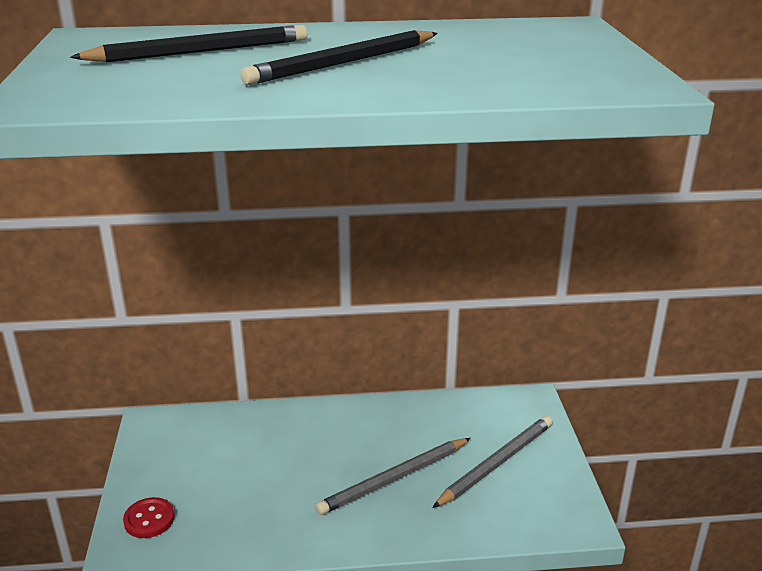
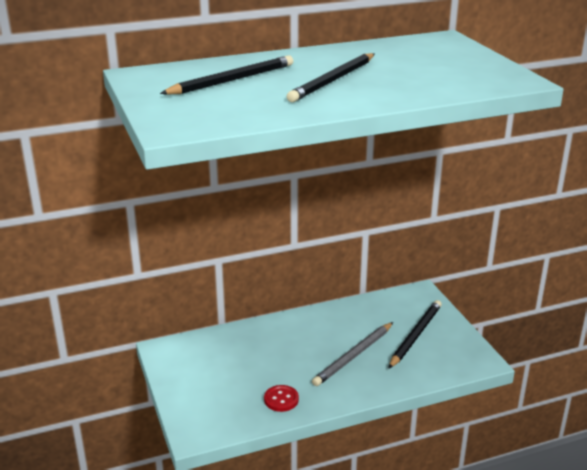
camera: 15 degrees left, 0 degrees up
(149, 519) = (200, 410): red button -> red button (281, 399)
(496, 463) = (415, 335): grey pencil -> black pencil

